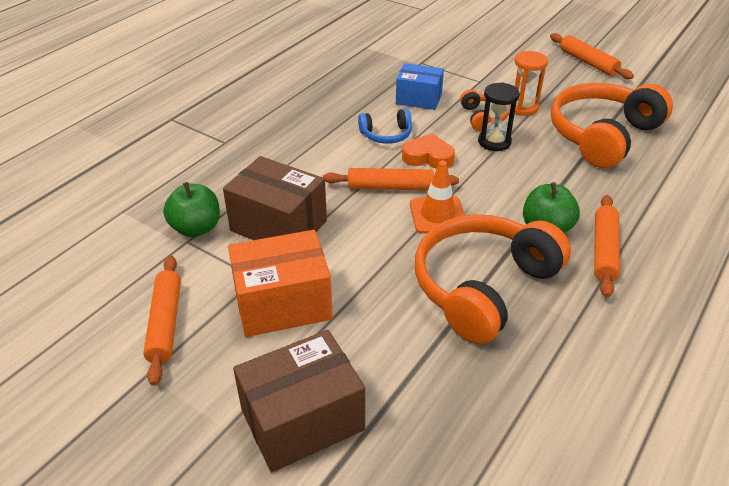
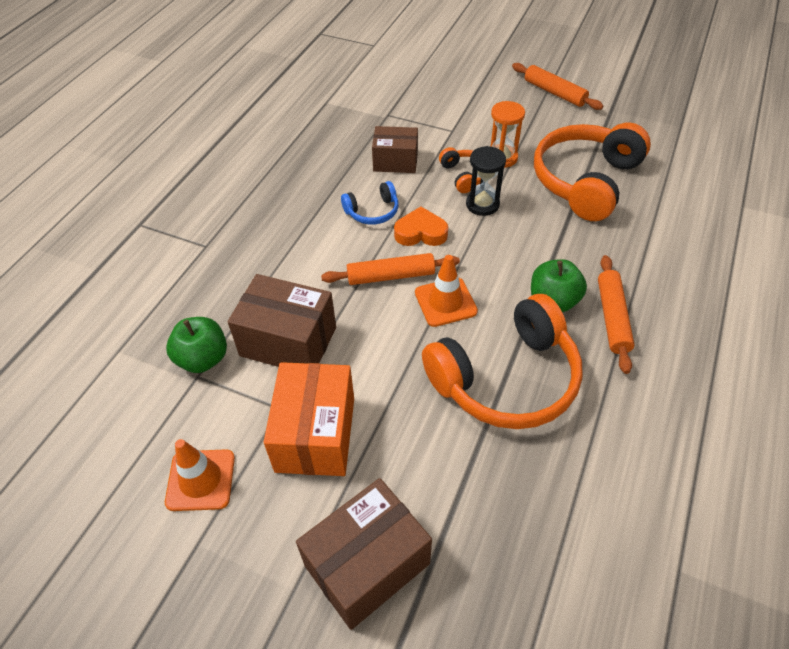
camera: 10 degrees left, 10 degrees up
(165, 323) = (200, 480): orange rolling pin -> orange traffic cone
(283, 303) = (315, 434): orange box -> orange box turned 60 degrees counterclockwise
(418, 99) = (395, 161): blue box -> brown box
(482, 286) = (506, 379): orange headphones -> orange headphones turned 150 degrees counterclockwise

